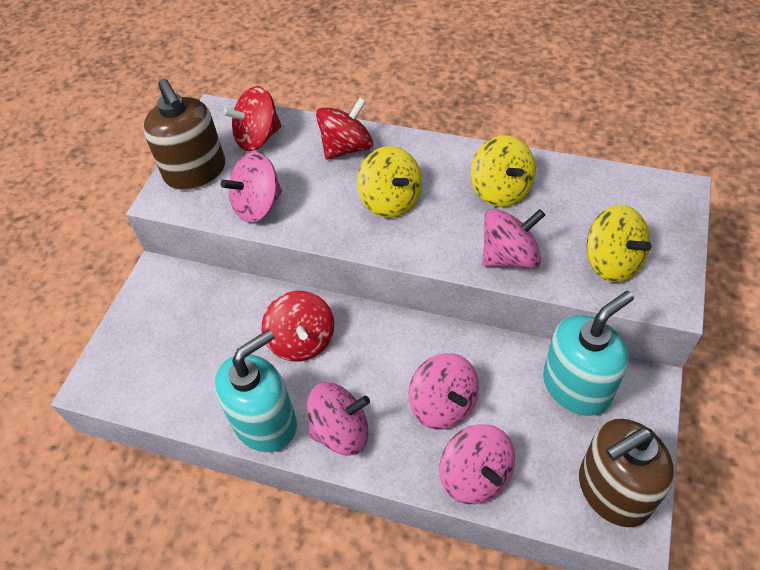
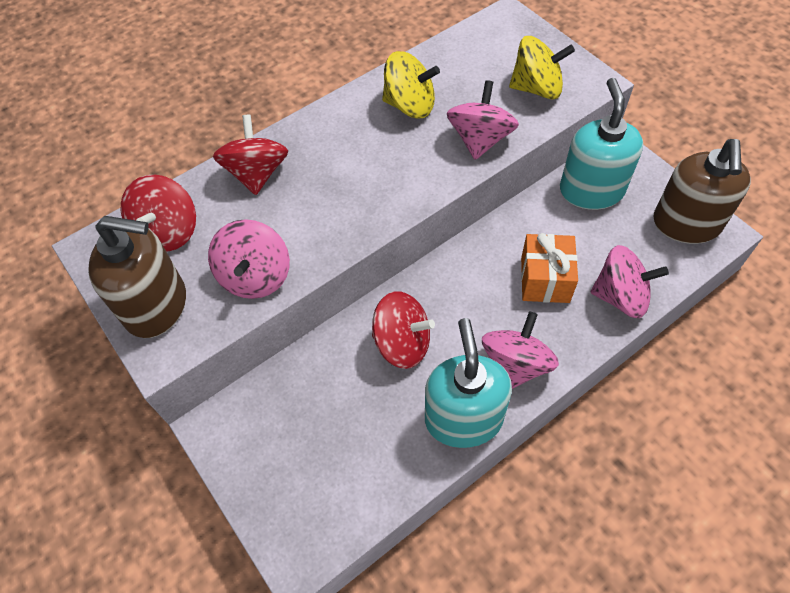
camera: 55 degrees left, 5 degrees up
(391, 201) = (350, 178): yellow spinning top -> none
(443, 405) = (545, 279): pink spinning top -> orange gift

